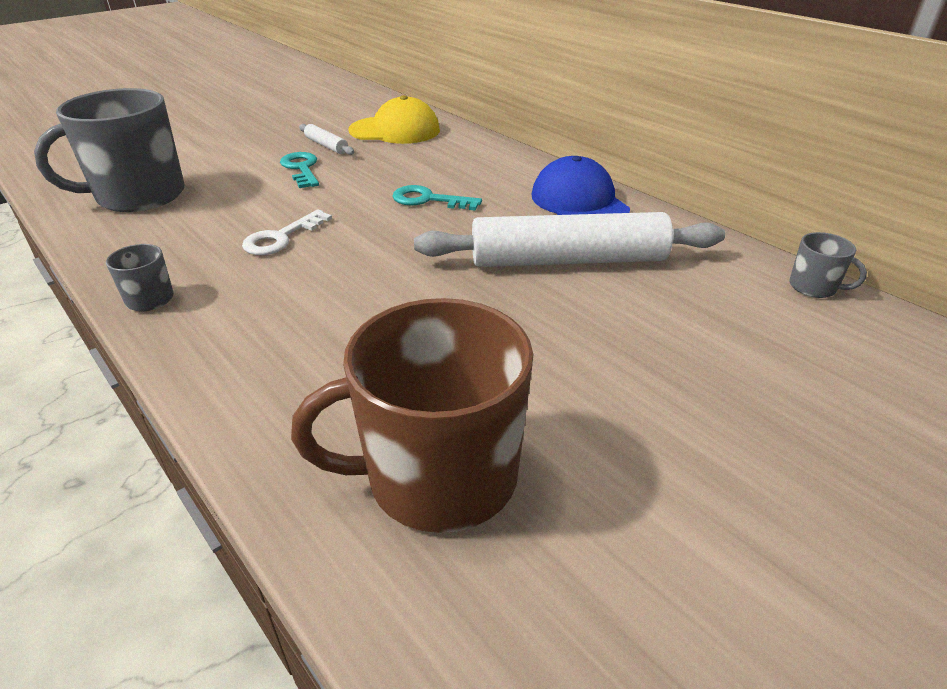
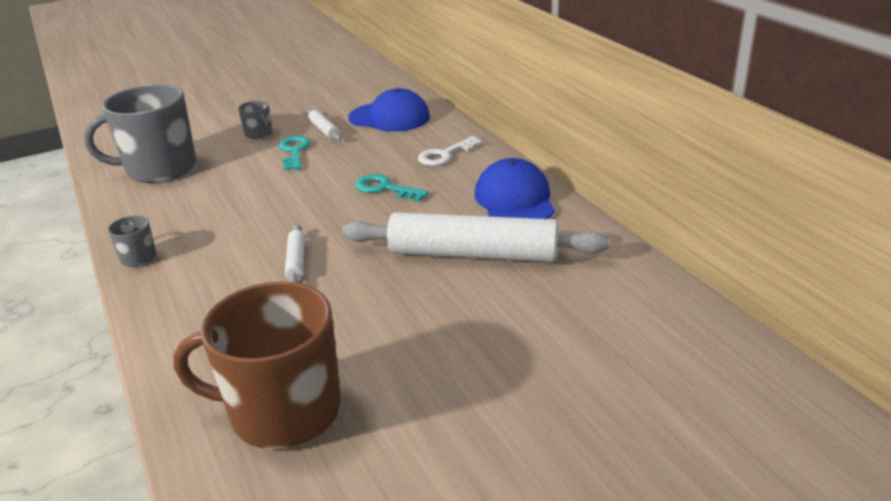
camera: 15 degrees right, 5 degrees down
(281, 238) = (252, 214): white key -> white key (445, 155)
(363, 286) = (296, 262): none -> white rolling pin
(395, 130) = (389, 117): yellow cap -> blue cap
(814, 287) = (676, 298): grey mug -> grey mug (259, 134)

